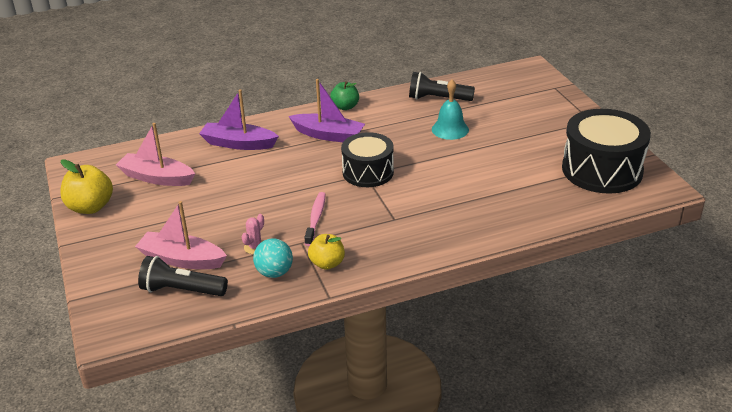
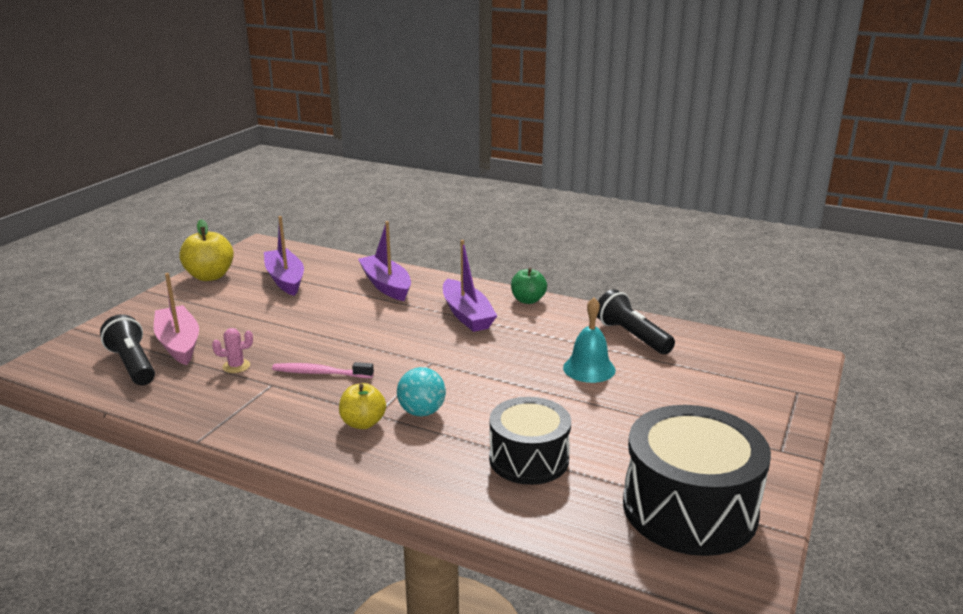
camera: 45 degrees right, 10 degrees down
(156, 178) = (285, 279): pink boat -> purple boat
(274, 272) = (206, 394): turquoise ball -> turquoise ball (422, 412)
(316, 218) = (320, 373): pink toothbrush -> pink toothbrush turned 135 degrees counterclockwise
(327, 263) = (252, 414): yellow apple -> yellow apple (363, 423)
(368, 172) = (437, 362): black drum -> black drum (529, 459)

